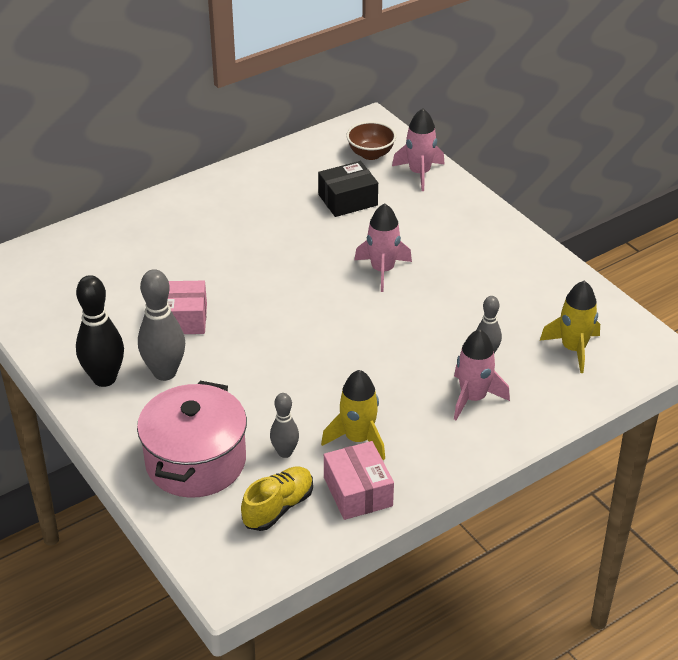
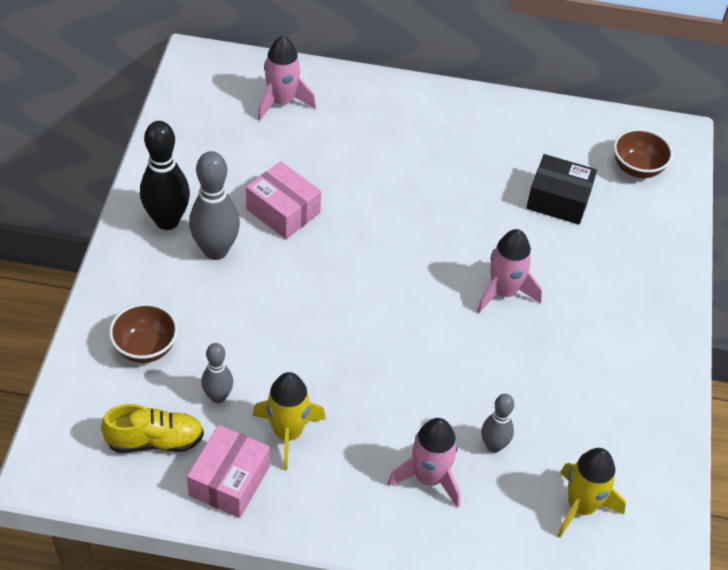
camera: 40 degrees right, 10 degrees up
(196, 461) = (145, 348): pink pot -> brown bowl
(419, 173) = (659, 220): pink rocket -> pink rocket (282, 102)

